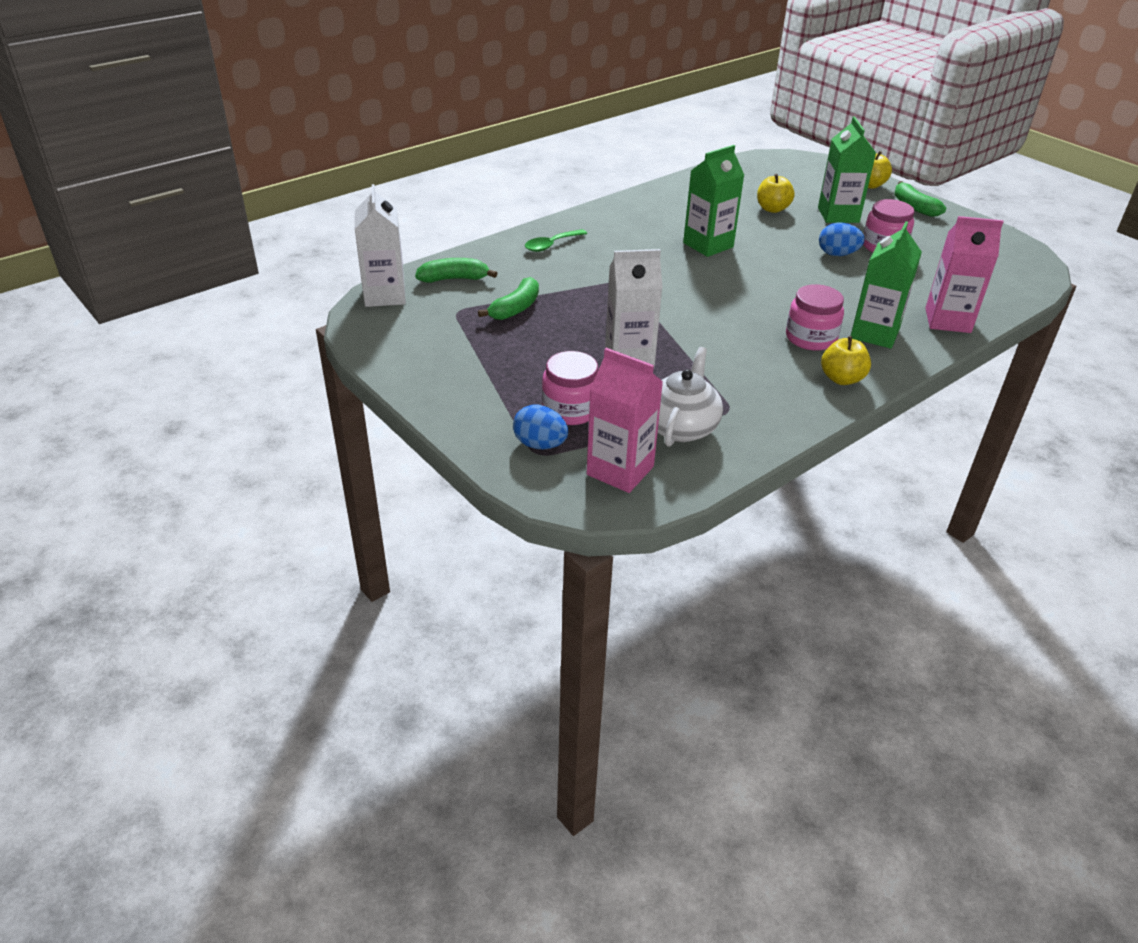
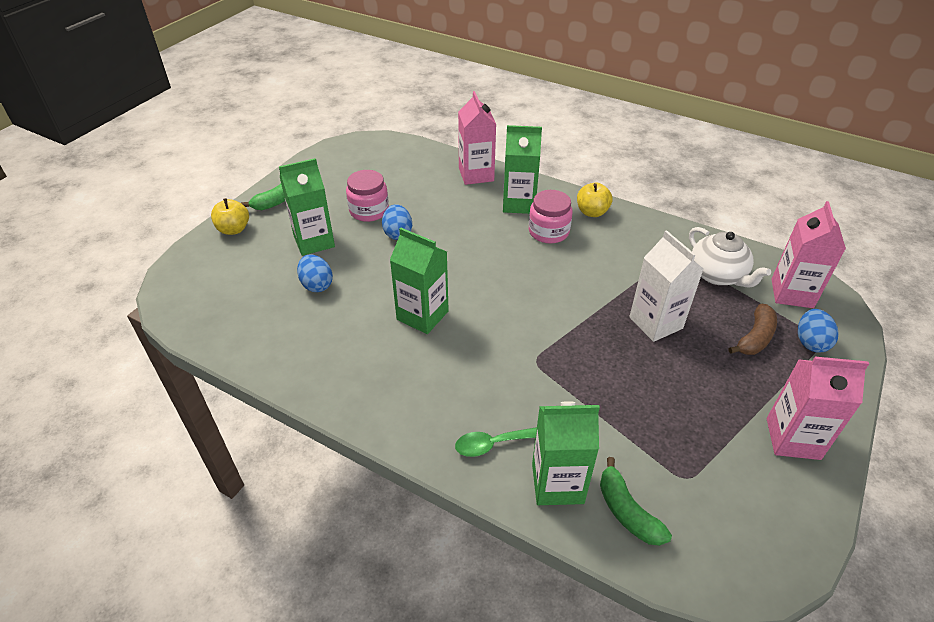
camera: 110 degrees left, 5 degrees up
(385, 295) = (712, 570): white carton -> none
(445, 376) = (793, 438): none -> pink carton
(498, 260) = (557, 483): none -> green carton
(515, 308) = (643, 428): green banana -> none
(551, 245) = (492, 444): green spoon -> green spoon turned 135 degrees clockwise
(570, 410) = (755, 338): pink jar -> brown banana
(681, 427) = (717, 275): white teapot -> white teapot turned 120 degrees counterclockwise
(772, 209) = (317, 285): yellow apple -> blue egg

